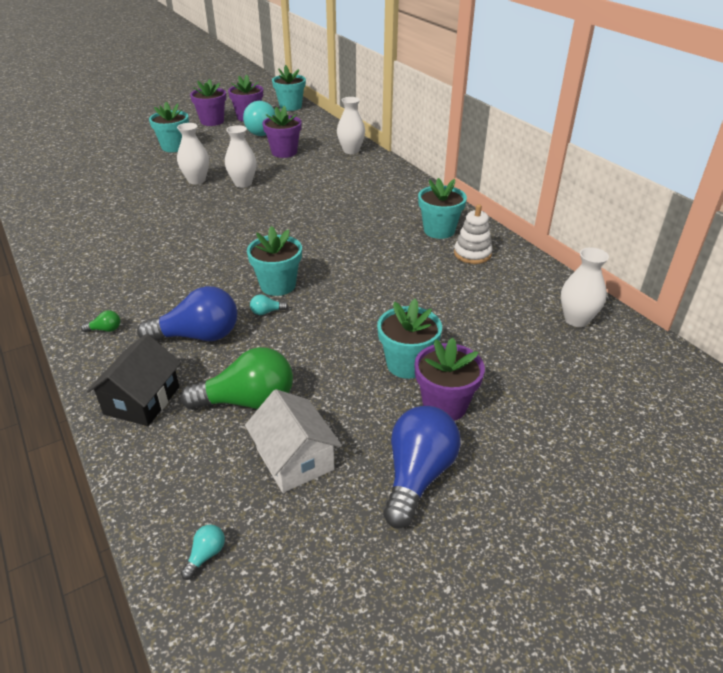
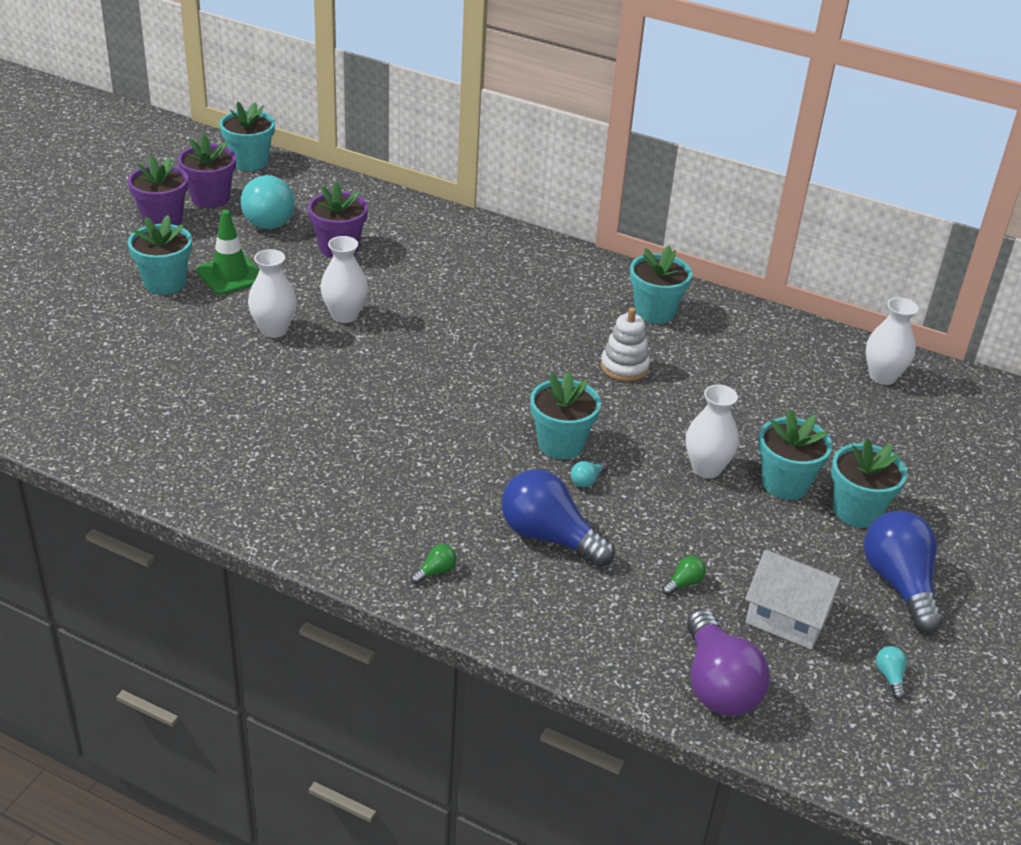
camera: 35 degrees left, 0 degrees up
(142, 400) = (581, 627): black house -> none
(180, 484) = (718, 684): none -> purple light bulb
(198, 336) = (549, 537): blue light bulb -> blue light bulb turned 105 degrees counterclockwise
(206, 555) = (810, 728): turquoise light bulb -> turquoise light bulb (890, 677)
(210, 151) = (230, 275): none -> green traffic cone
(248, 401) = (684, 583): green light bulb -> green light bulb, size x0.40
(351, 151) = (425, 220): white vase -> white vase (706, 468)
(444, 405) = (857, 511): purple flower pot -> turquoise flower pot
(472, 254) = (718, 331): white stacking toy -> white stacking toy (624, 367)

